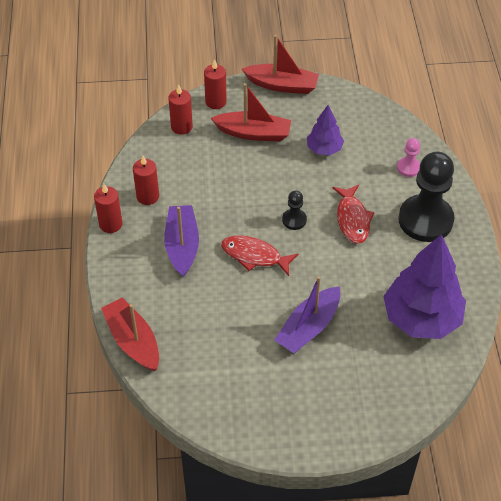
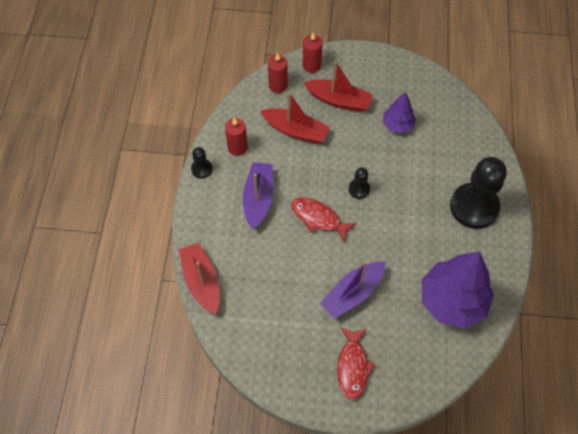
camera: 10 degrees right, 10 degrees up
(110, 224) = (202, 169): red candle -> black pawn
(282, 85) = (372, 57): red boat -> red boat (295, 130)
(352, 219) = (410, 196): red fish -> red fish (353, 366)
(408, 168) = (468, 154): pink pawn -> none

